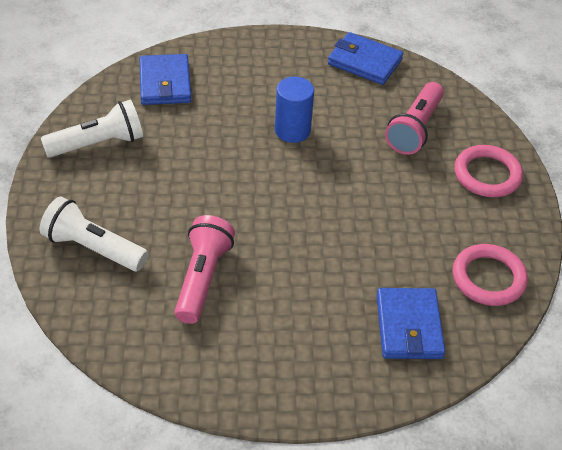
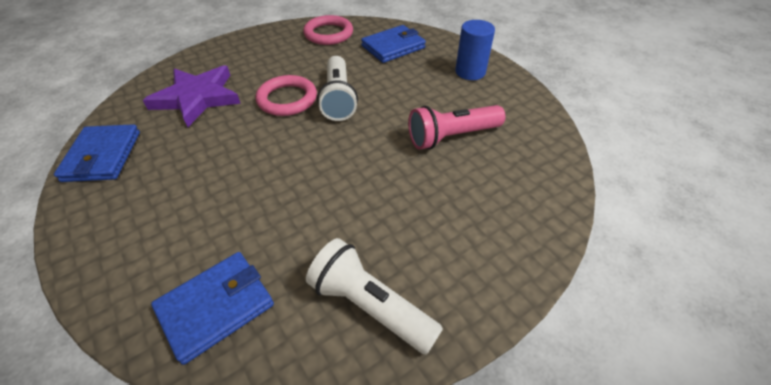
camera: 120 degrees left, 0 degrees up
(93, 248) = (497, 215): white flashlight -> white flashlight (338, 98)
(292, 130) = (242, 161): blue cylinder -> blue cylinder (470, 72)
(415, 129) = (197, 97): pink flashlight -> purple star
(487, 175) = (232, 55): pink ring -> pink ring (287, 99)

